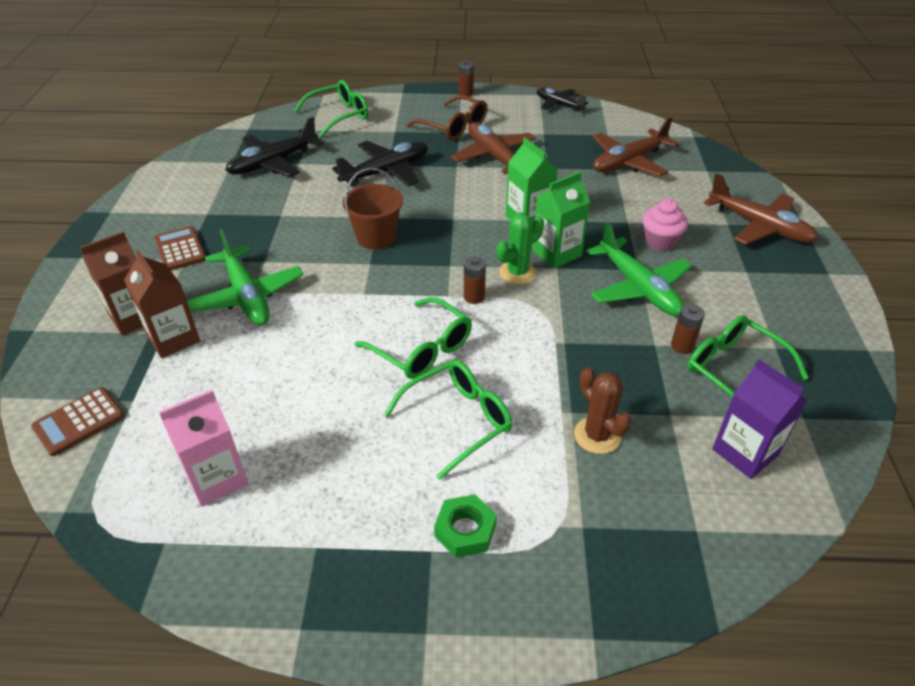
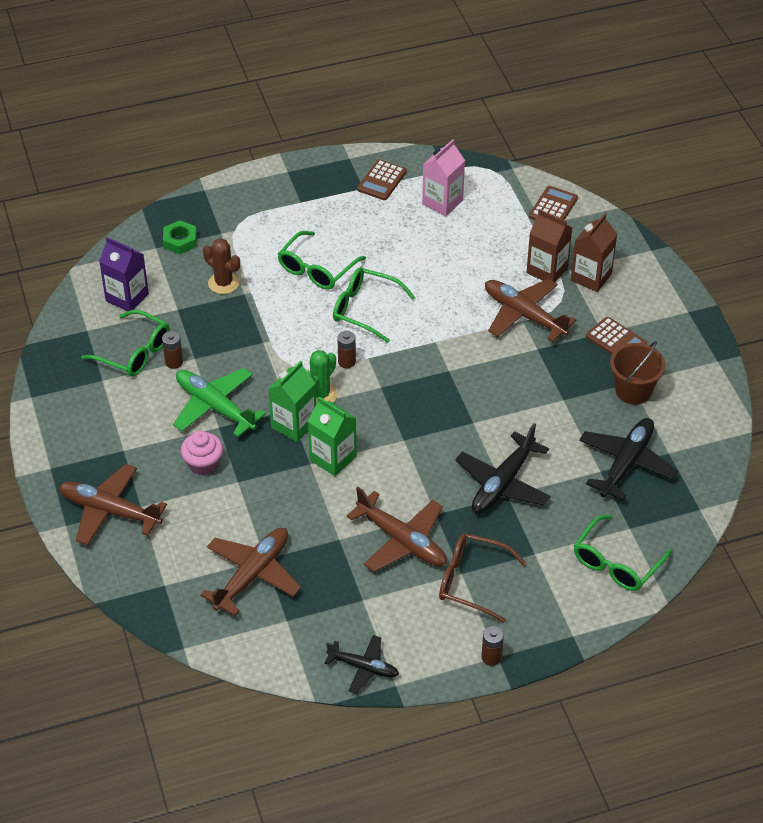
camera: 160 degrees right, 5 degrees up
(247, 296) = (524, 315): green plane -> brown plane
(277, 553) = (382, 181): none -> brown calculator
(376, 237) = (460, 398): brown bucket -> brown bucket (633, 390)
(465, 530) = (286, 215): green nut -> green nut (180, 241)

